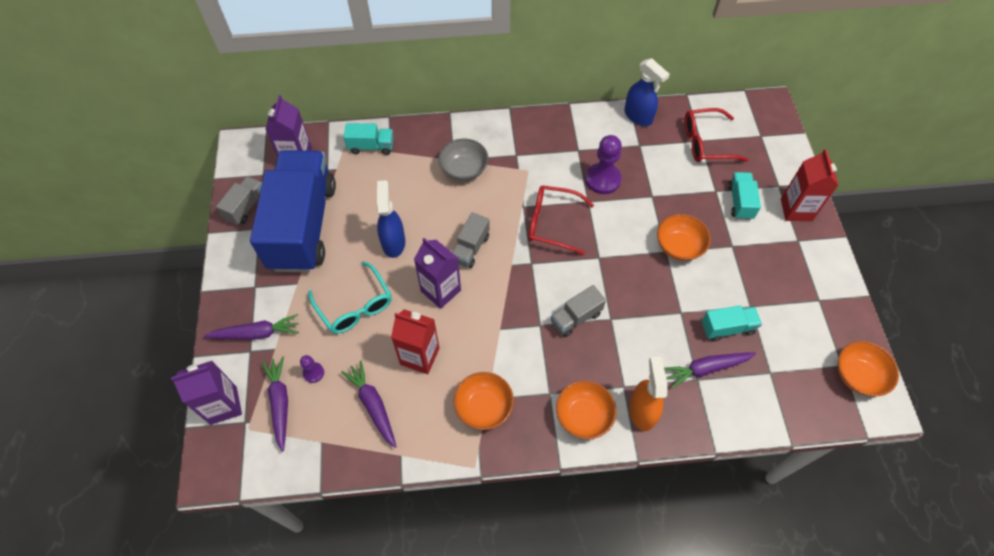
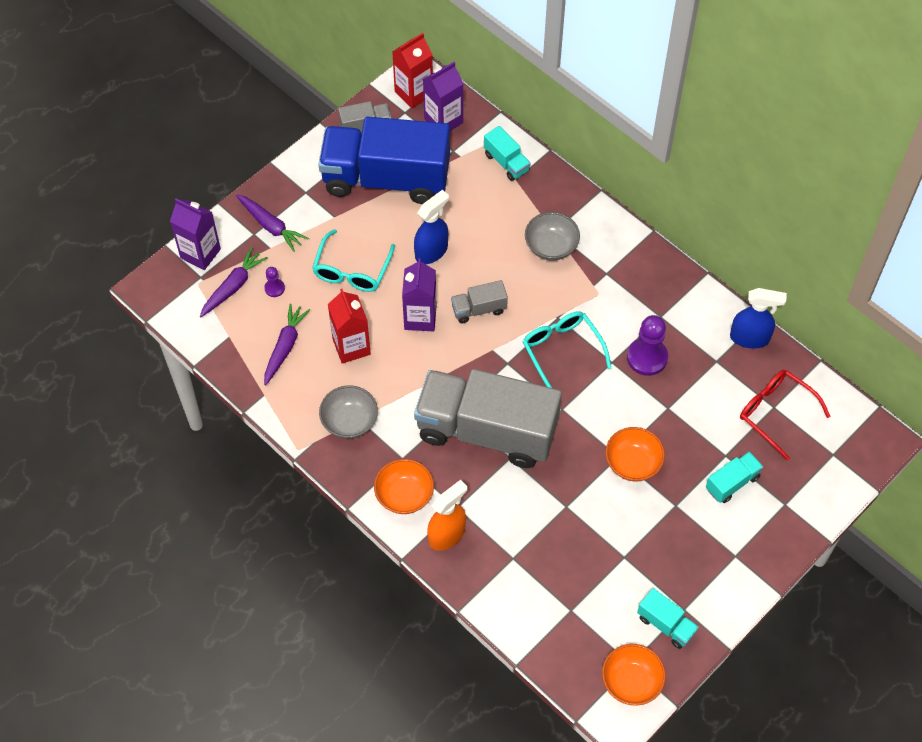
camera: 50 degrees right, 0 degrees up
(303, 226) = (386, 178): blue truck -> blue truck turned 135 degrees counterclockwise
(484, 407) = (349, 421): orange bowl -> grey bowl
(552, 223) = (562, 350): red glasses -> turquoise glasses
(576, 317) = (487, 431): grey truck -> grey truck, size x2.45
(638, 116) = (750, 338): blue spray bottle -> blue spray bottle turned 90 degrees counterclockwise
(706, 369) = (528, 558): purple carrot -> none
(727, 328) = (584, 551): turquoise truck -> turquoise truck (666, 624)
(796, 210) = (770, 534): red carton -> red carton (413, 93)

